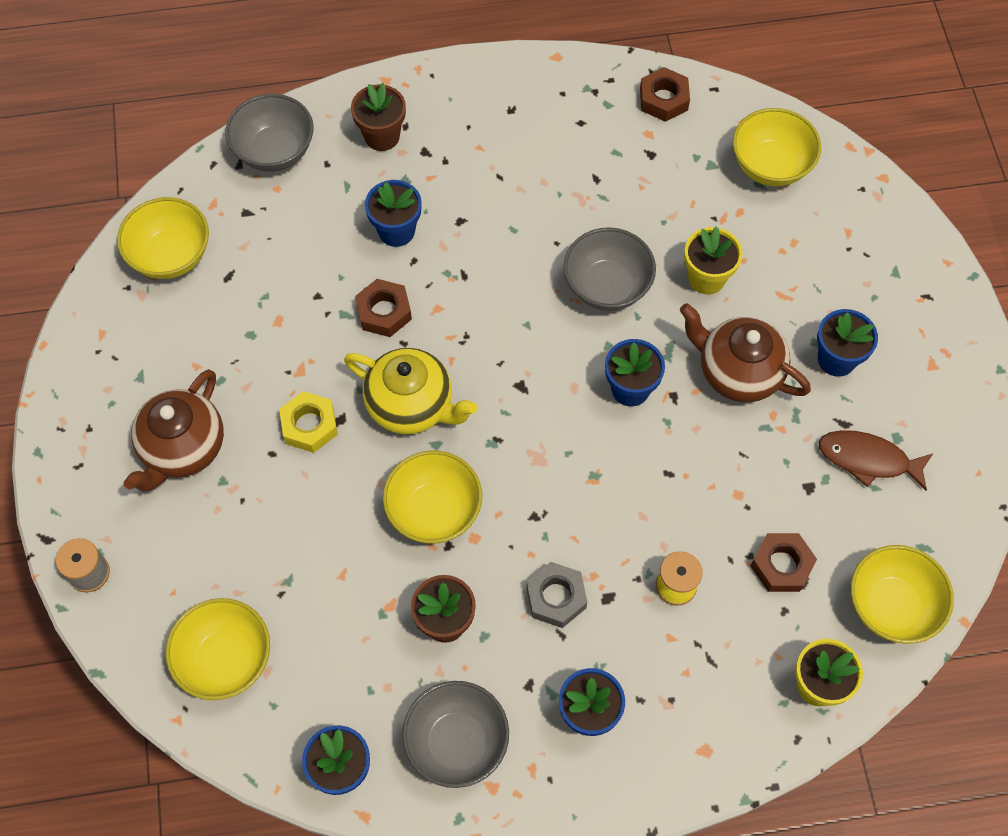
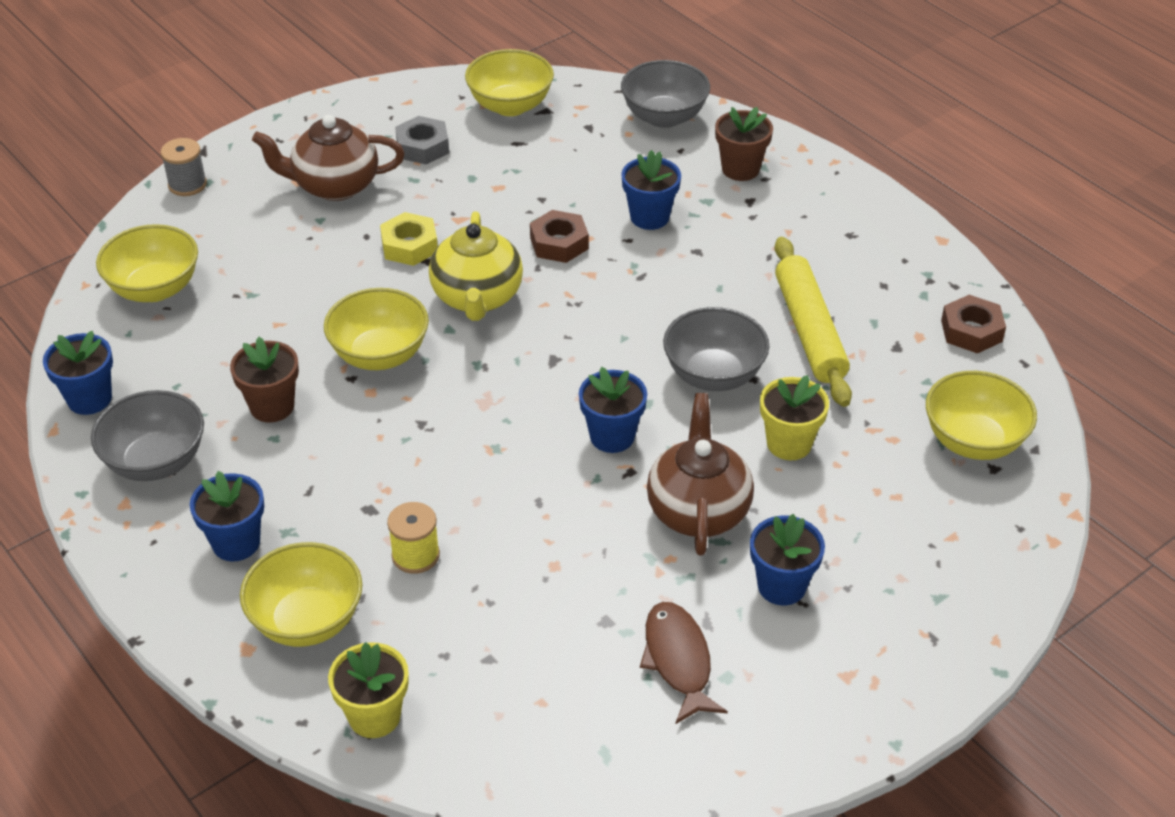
camera: 60 degrees right, 20 degrees down
(556, 597) = (345, 471): grey nut -> grey nut (423, 147)
(599, 198) = (809, 331): none -> yellow rolling pin
(781, 565) = (496, 632): brown nut -> none
(891, 606) = (511, 748): yellow bowl -> yellow bowl (307, 621)

